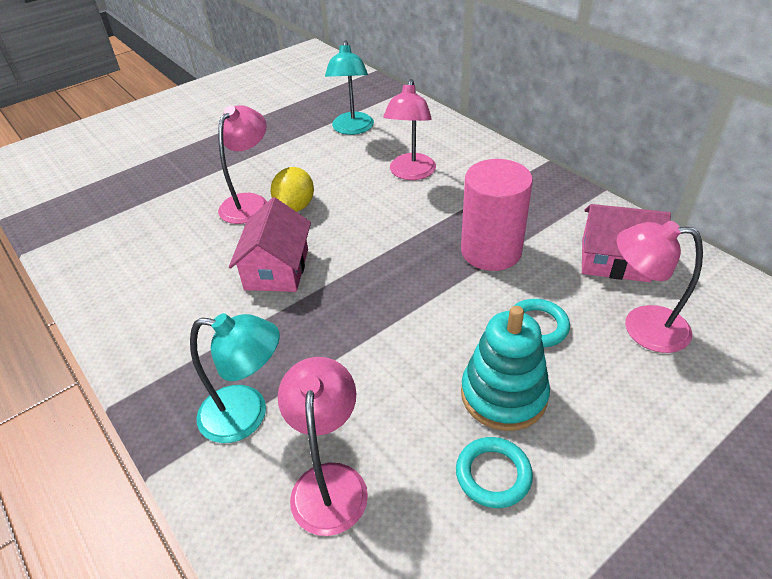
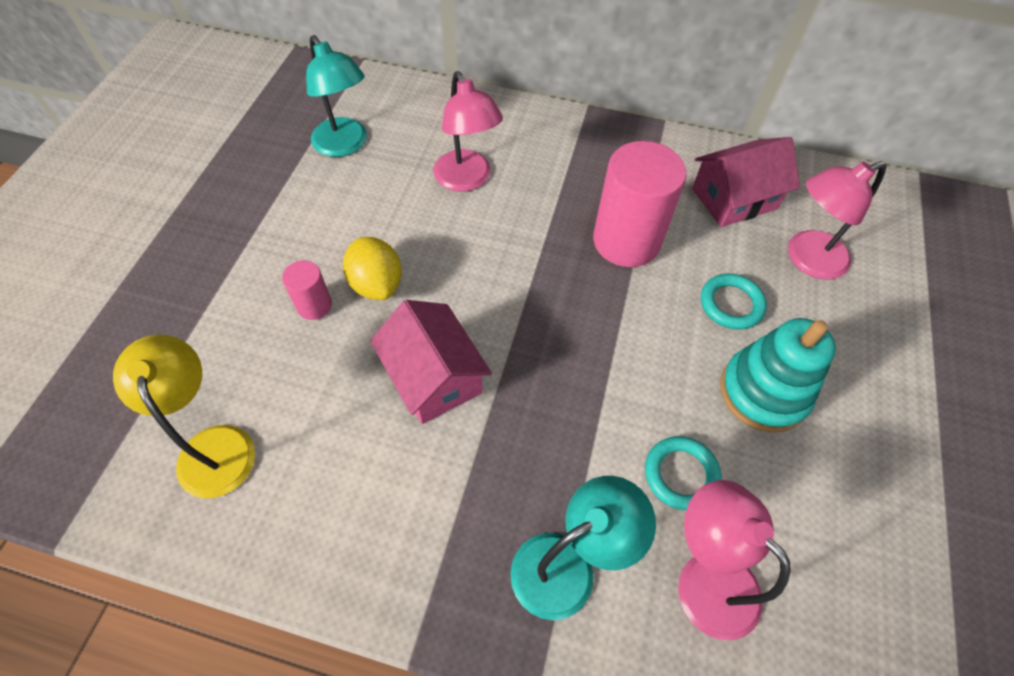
camera: 40 degrees left, 15 degrees up
(130, 245) = (213, 445): none -> yellow lamp
(249, 202) = (314, 305): pink lamp -> pink cylinder
(493, 474) = (818, 475): turquoise ring -> turquoise ring (681, 474)

